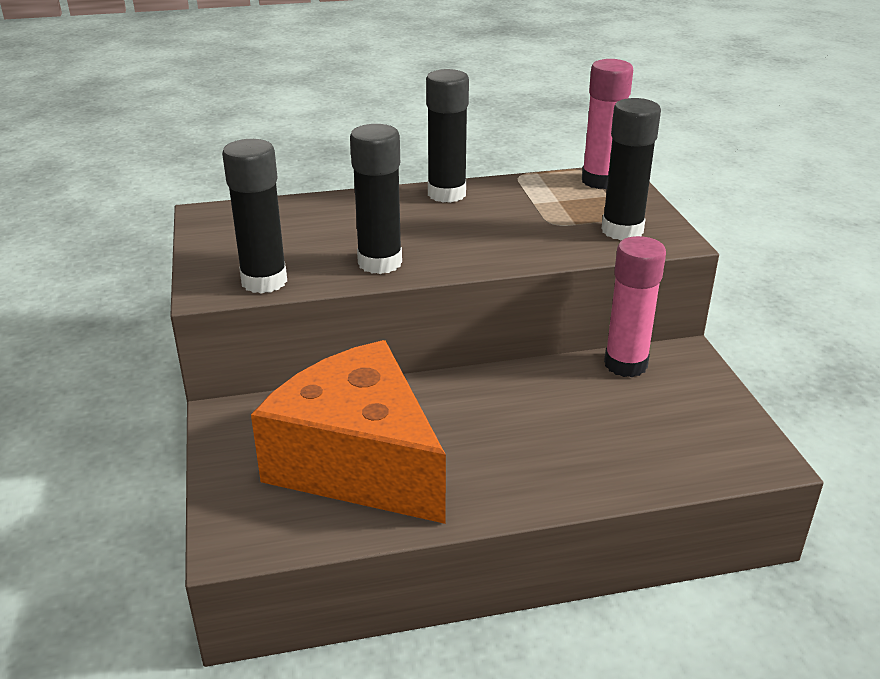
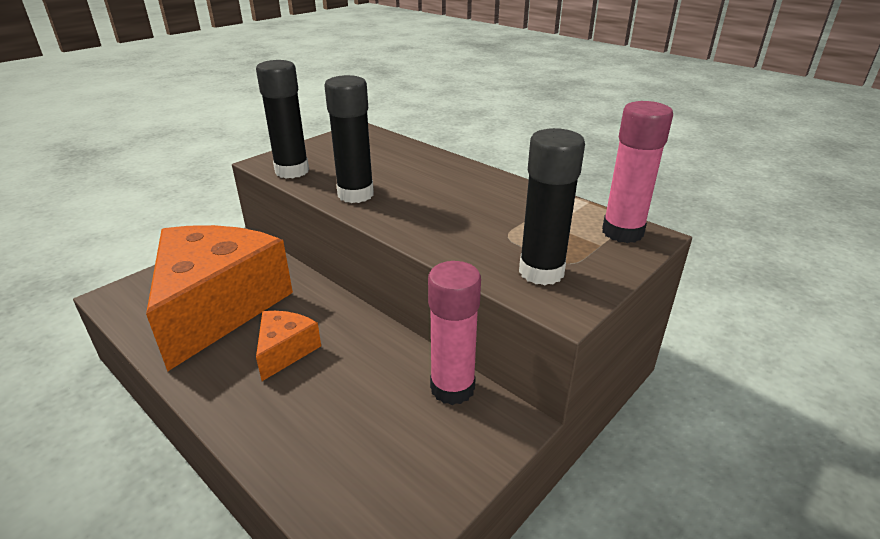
camera: 55 degrees right, 0 degrees up
(447, 194) = (492, 182): black glue stick -> none
(488, 436) = (285, 351): none -> orange cheese

